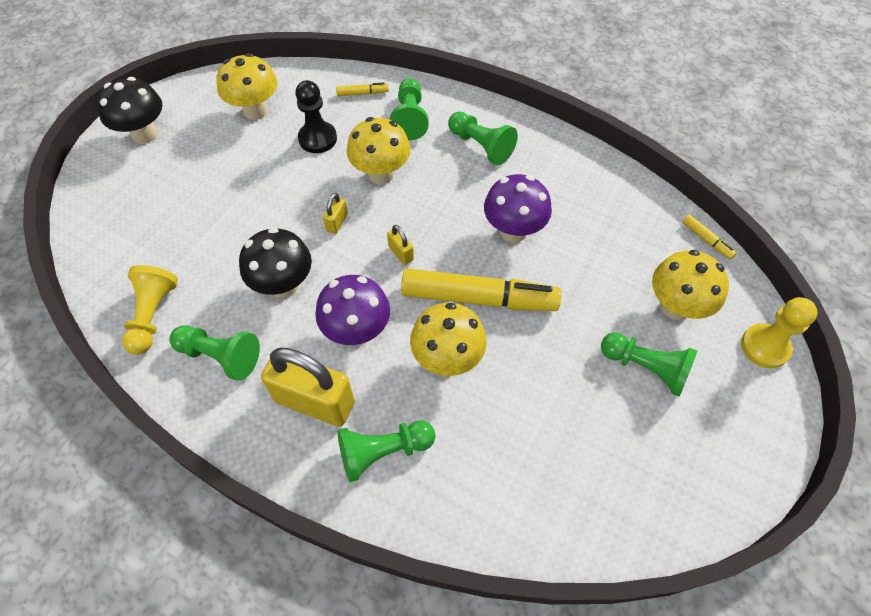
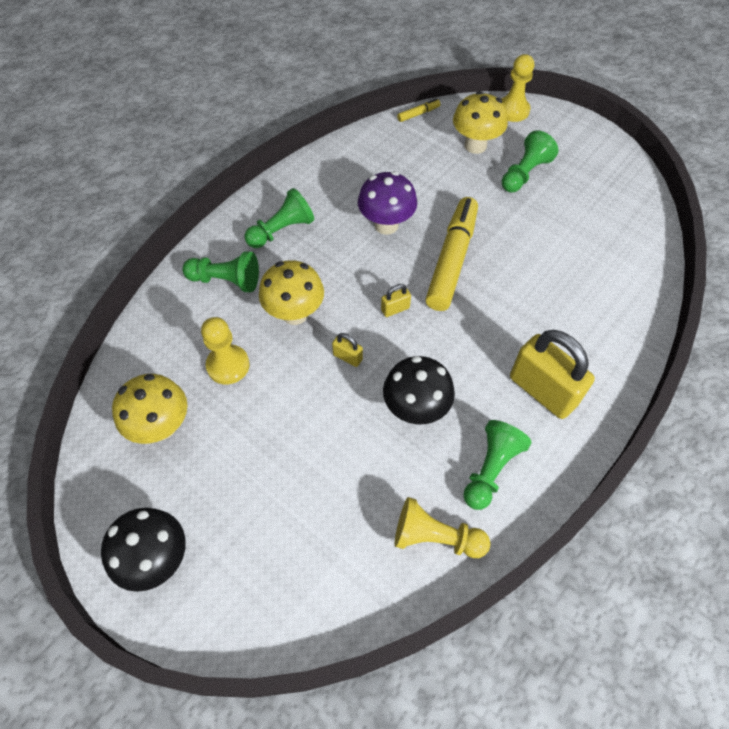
camera: 80 degrees left, 0 degrees up
(315, 401) = (542, 391): yellow padlock -> yellow padlock turned 75 degrees counterclockwise
(317, 139) = (228, 365): black pawn -> yellow pawn
(357, 331) = (474, 352): purple mushroom -> none
(362, 93) = (173, 317): yellow marker -> none
(383, 452) = (589, 345): green pawn -> none
(447, 359) = (508, 290): yellow mushroom -> none

